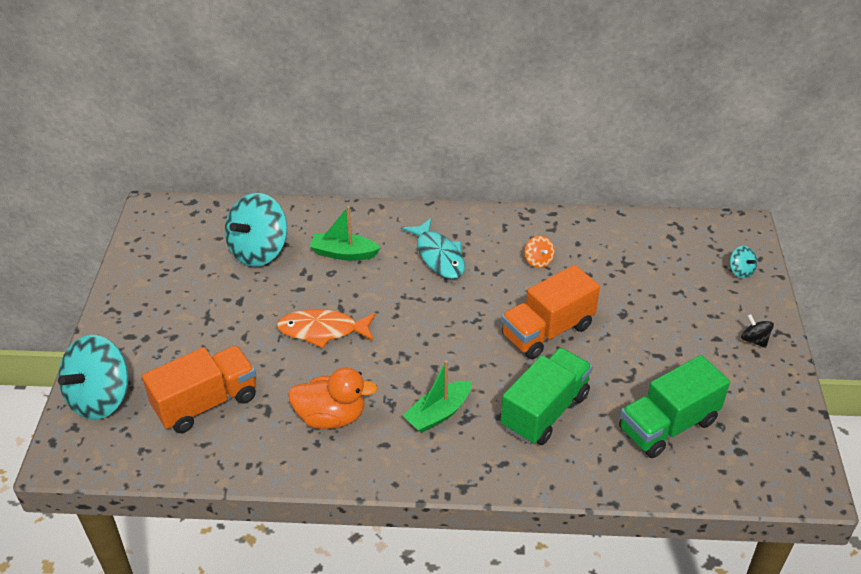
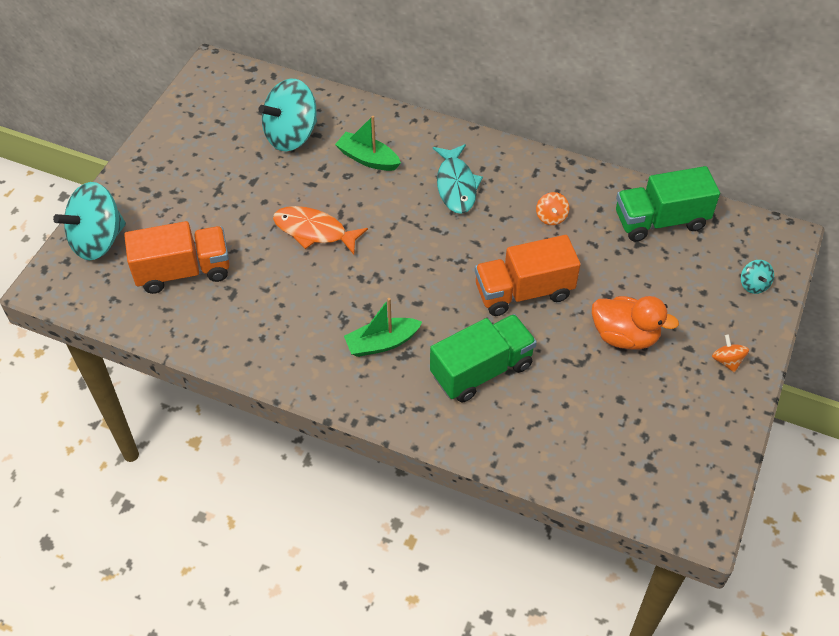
camera: 20 degrees right, 10 degrees up
(331, 417) = (285, 317): orange duck -> orange duck (625, 336)
(668, 425) = (592, 420): green truck -> green truck (660, 221)
(754, 340) = (727, 361): black spinning top -> orange spinning top

